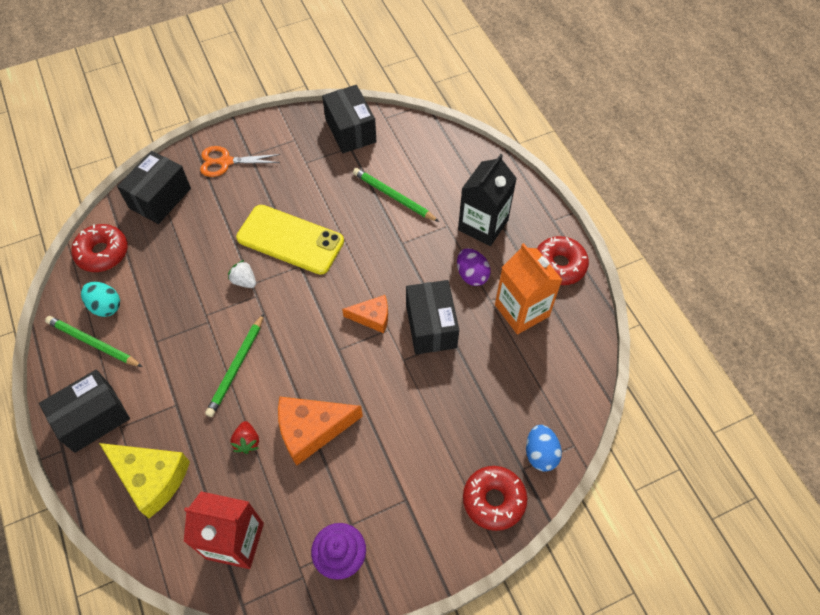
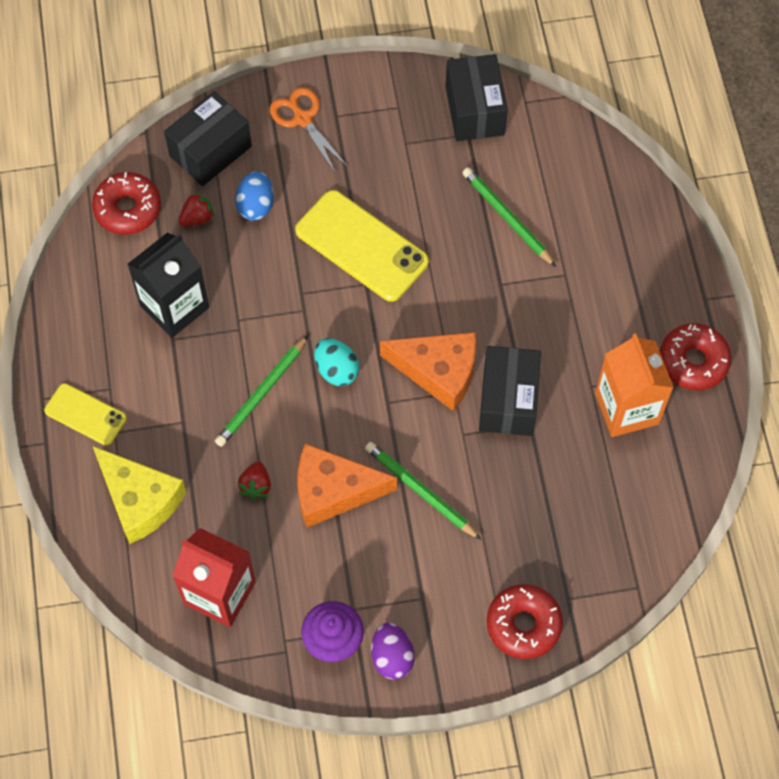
camera: 15 degrees right, 5 degrees up
(93, 343) = (99, 323): green pencil -> green pencil (420, 491)
(93, 418) = (85, 414): black box -> yellow phone
(105, 306) = (121, 279): turquoise egg -> turquoise egg (336, 370)
(159, 247) = (197, 218): none -> red strawberry
(225, 162) = (302, 119): orange scissors -> orange scissors turned 45 degrees clockwise
(244, 281) = (293, 287): white strawberry -> none
(372, 317) = (438, 372): orange cheese -> orange cheese, size x1.68
(472, 275) = (577, 347): purple egg -> purple egg (392, 657)
(483, 225) = (611, 284): black carton -> black carton (174, 307)
(540, 454) = (595, 586): blue egg -> blue egg (256, 205)

